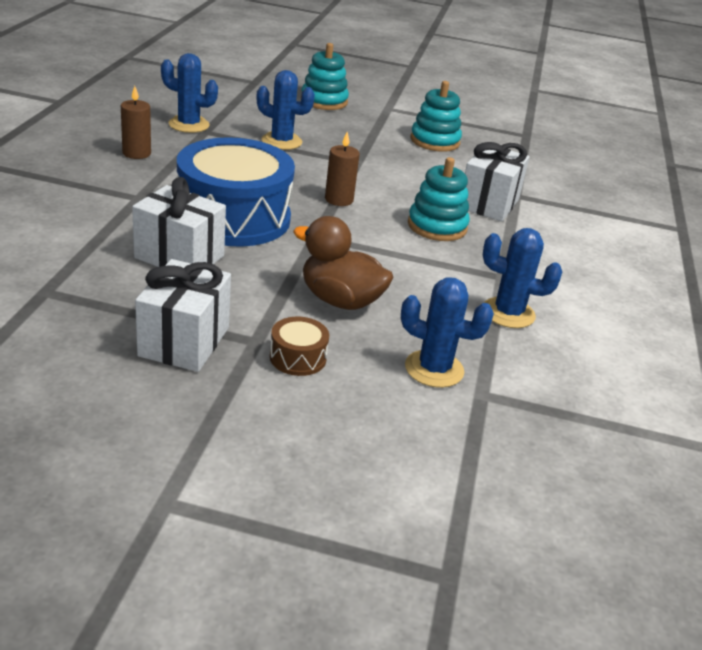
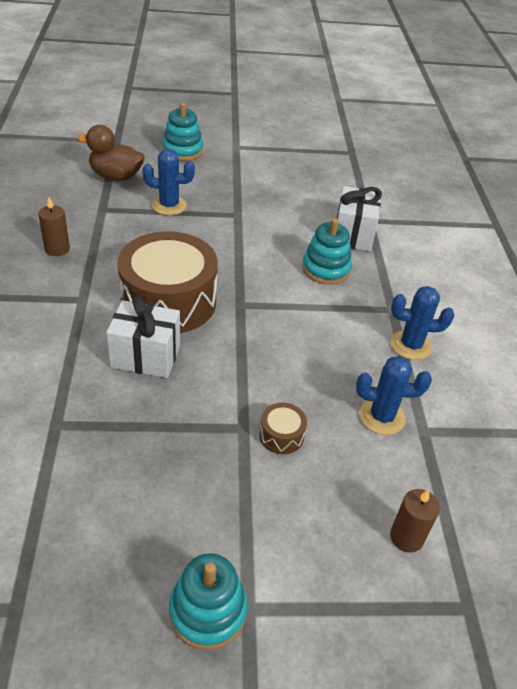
camera: 15 degrees left, 10 degrees up
(184, 341) = (190, 445): white gift -> none
(189, 125) = (85, 205): blue cactus -> none
(234, 217) = (168, 301): blue drum -> brown drum
(339, 199) = (241, 260): brown candle -> brown candle (406, 537)
(340, 300) = (287, 367): brown duck -> brown duck (116, 176)
(435, 141) = (287, 176): turquoise stacking toy -> turquoise stacking toy (207, 611)

